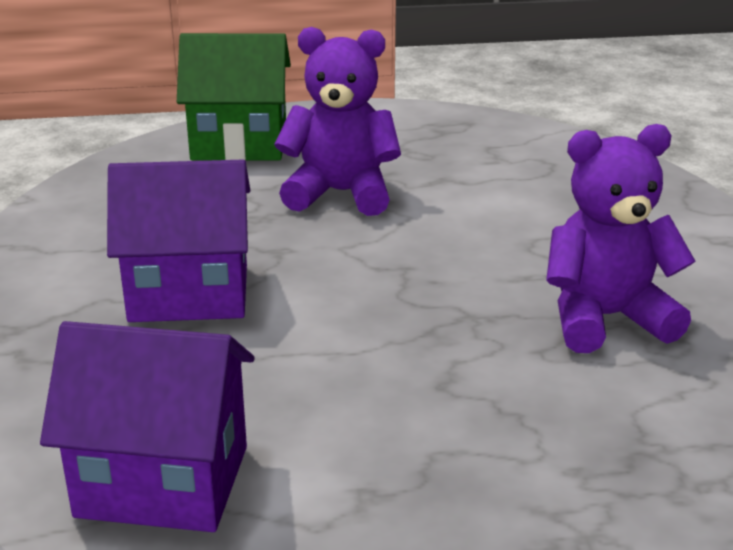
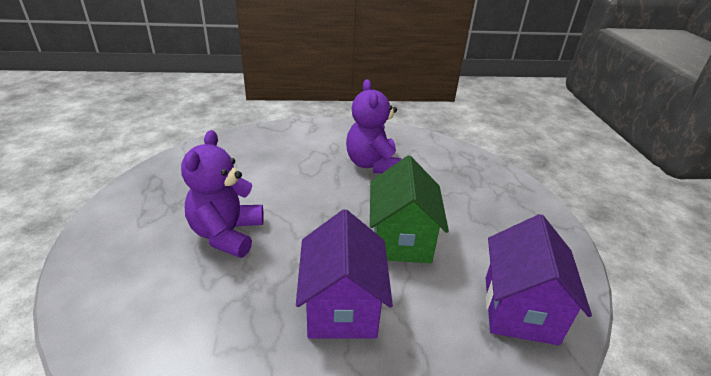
camera: 90 degrees left, 5 degrees up
(239, 143) = (117, 285): green house -> green house (401, 239)

